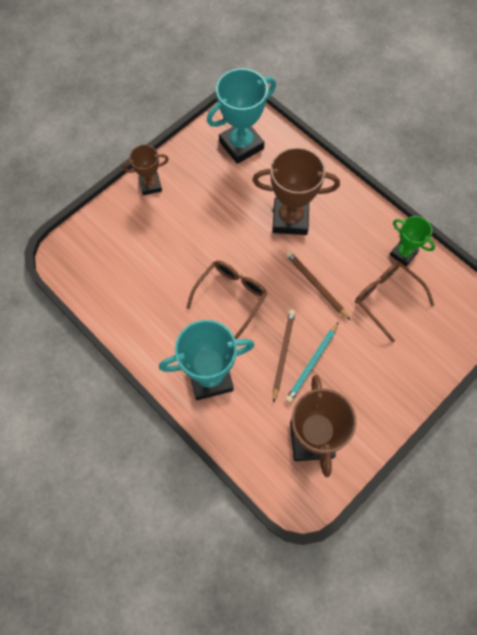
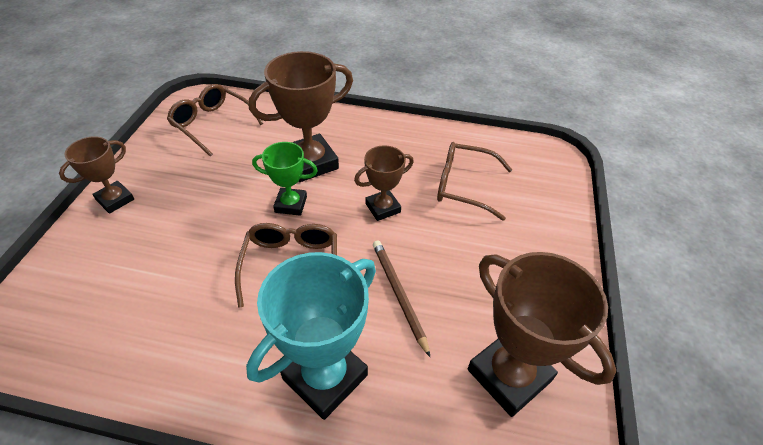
camera: 35 degrees left, 20 degrees down
(241, 145) = (212, 124): turquoise trophy -> brown glasses
(312, 363) = (440, 286): turquoise pencil -> none
(316, 285) = (383, 208): brown pencil -> brown trophy
(403, 254) = (446, 143): green trophy -> green trophy (291, 204)

